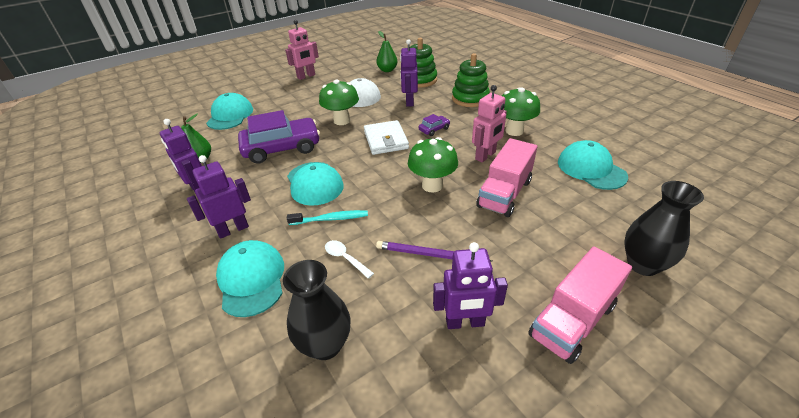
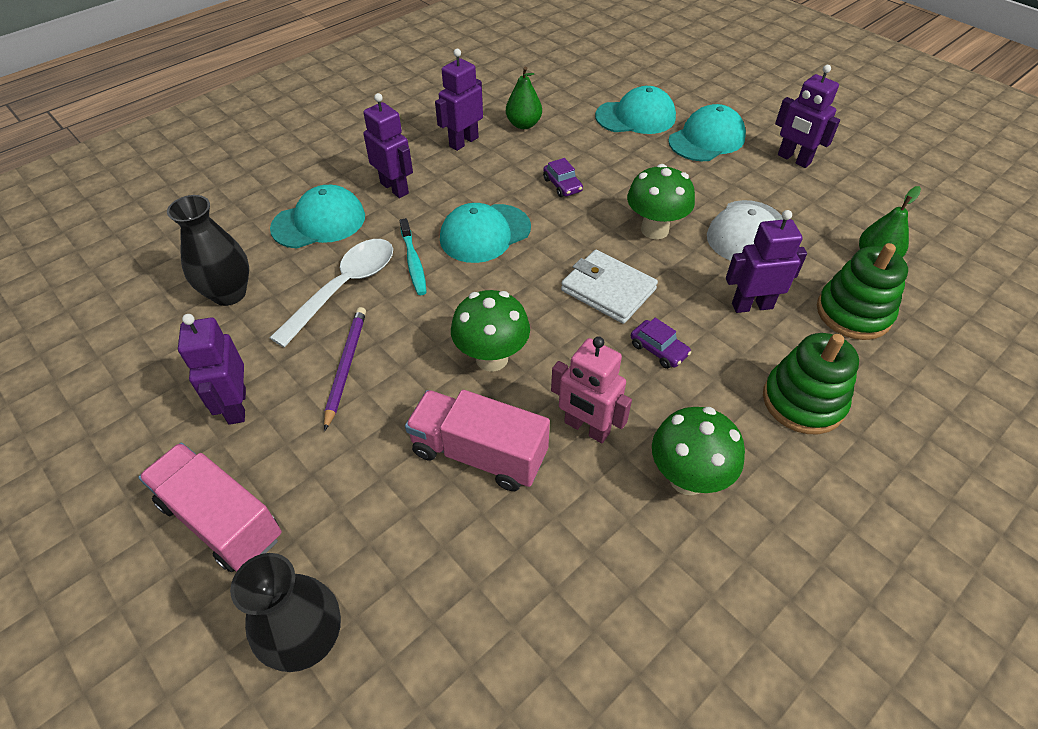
camera: 80 degrees right, 10 degrees up
(282, 148) = (562, 185): purple car -> purple car, size x0.43
(306, 76) = (793, 159): pink robot -> purple robot
(345, 258) = (345, 288): white spoon -> white spoon, size x2.07
(385, 140) = (608, 290): white wallet -> white wallet turned 60 degrees clockwise
(591, 169) = (570, 608): turquoise cap -> turquoise cap (706, 139)

